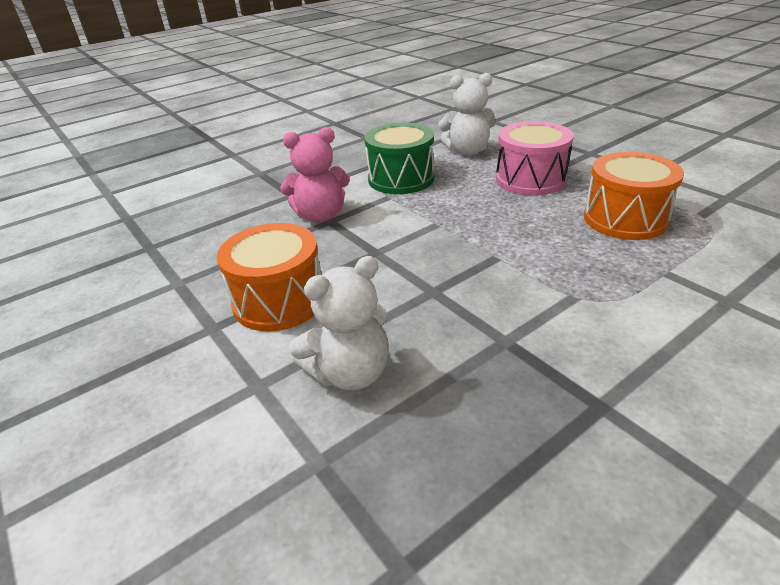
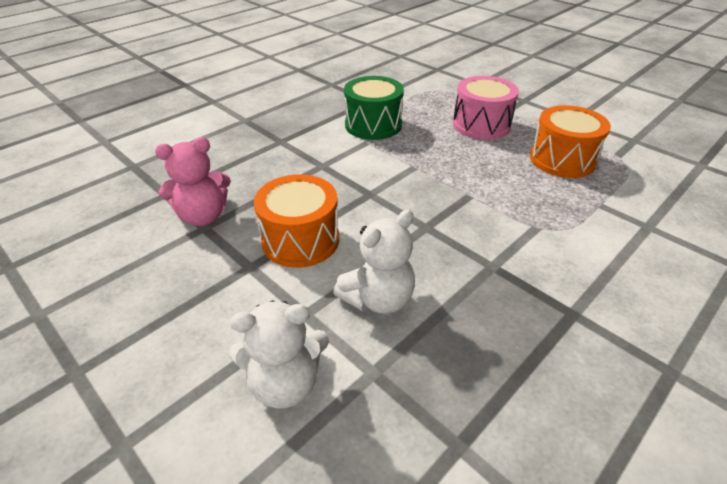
camera: 10 degrees left, 5 degrees up
(320, 216) = (313, 161): pink teddy bear -> pink teddy bear (203, 216)
(467, 151) = (423, 98): white teddy bear -> white teddy bear (285, 382)

